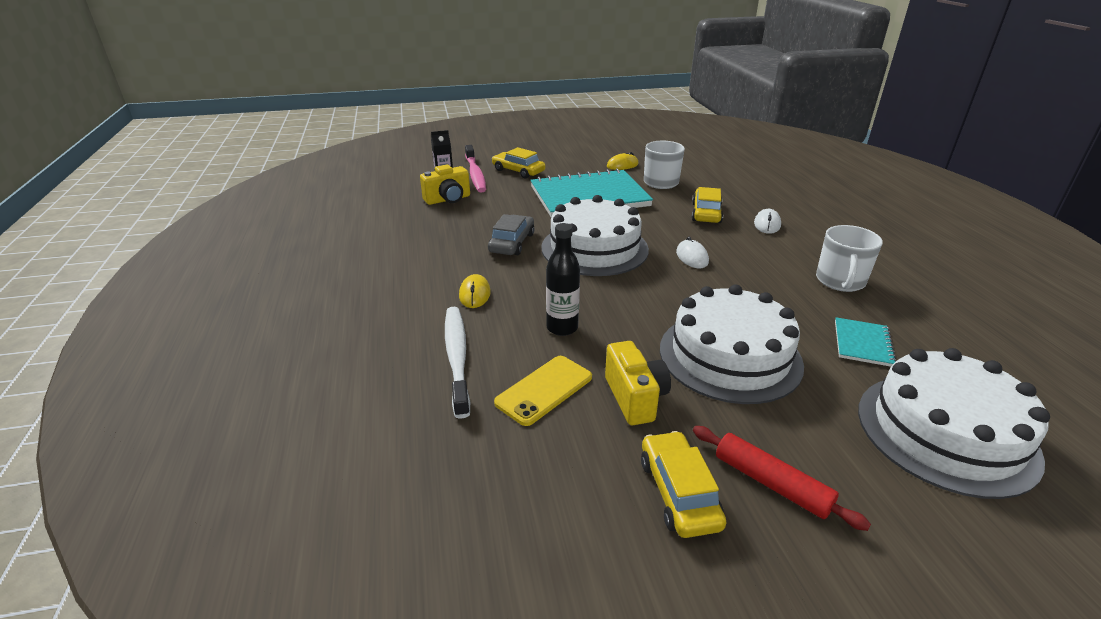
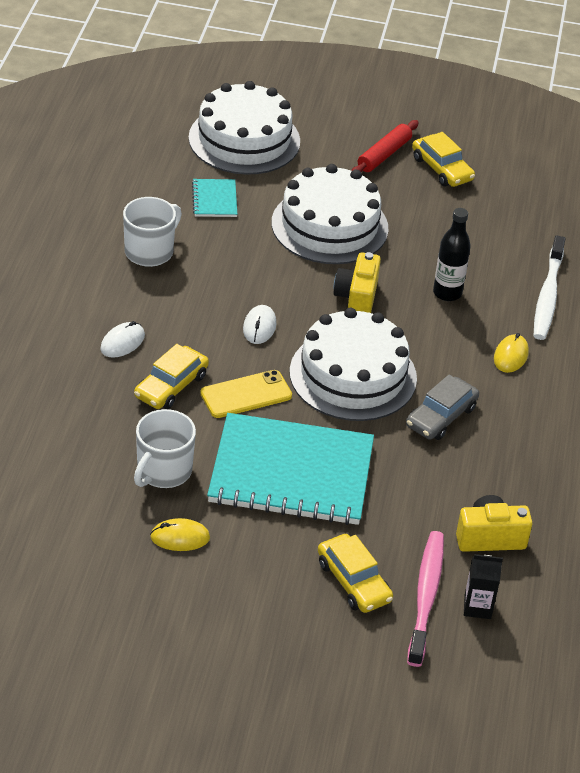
camera: 160 degrees left, 10 degrees up
(544, 390) = (490, 249): yellow phone -> yellow phone (246, 394)
(635, 398) = (427, 222): yellow camera -> yellow camera (357, 298)
(678, 492) = (442, 169): yellow car -> yellow car turned 45 degrees counterclockwise
(771, 483) = (384, 155): red rolling pin -> red rolling pin turned 60 degrees clockwise
(862, 343) = (214, 199): turquoise notebook -> turquoise notebook turned 45 degrees counterclockwise

